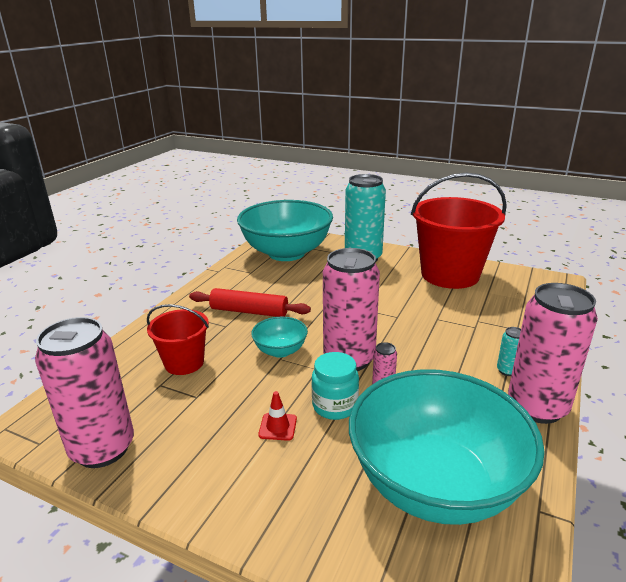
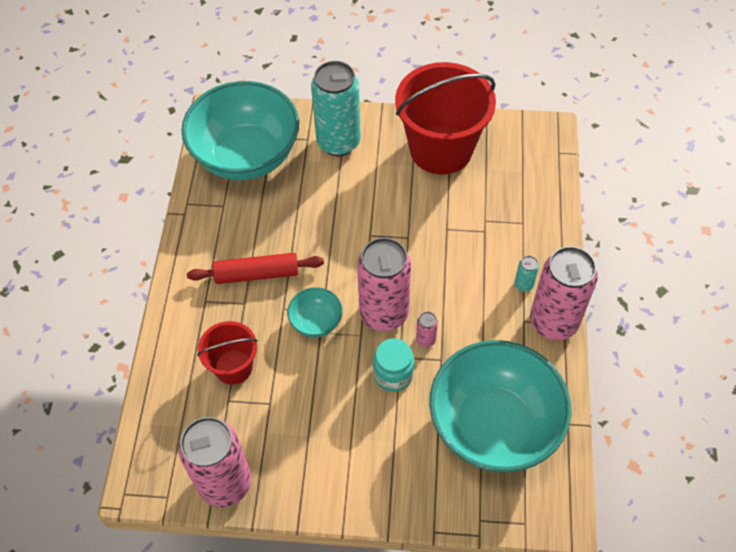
camera: 20 degrees left, 30 degrees up
(278, 427) = (356, 412): red traffic cone -> none

